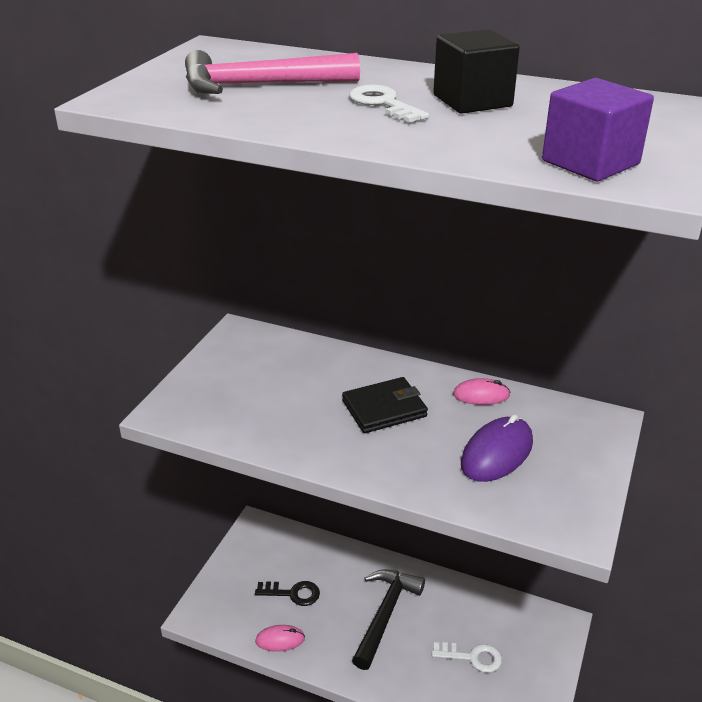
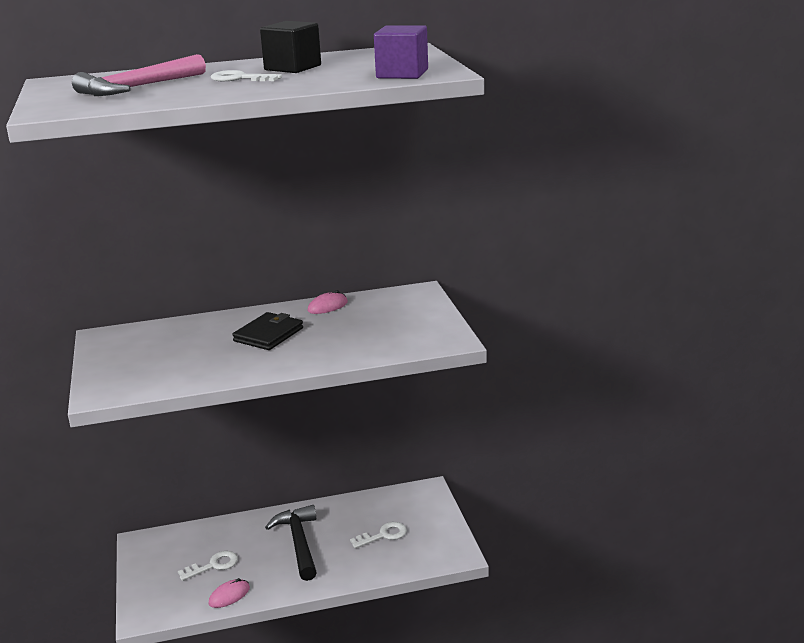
camera: 35 degrees left, 10 degrees down
(292, 593) = (213, 566): black key -> white key
(497, 453) = (368, 328): purple mouse -> none

